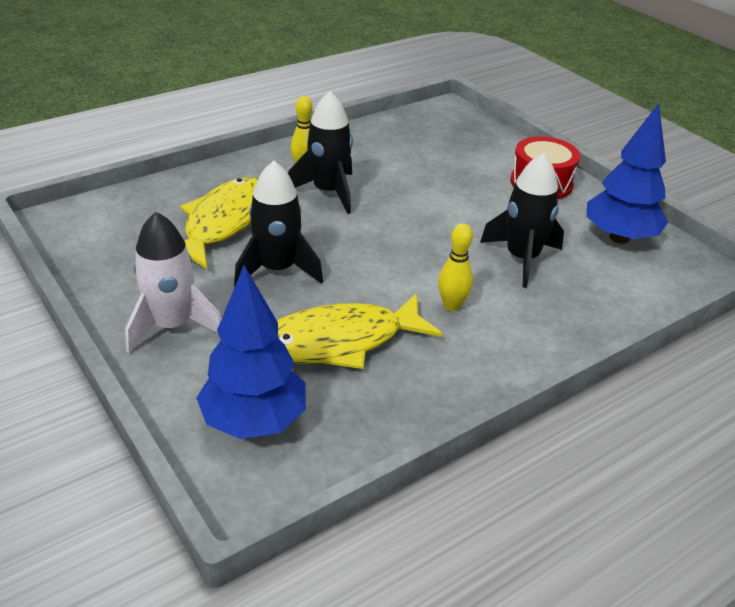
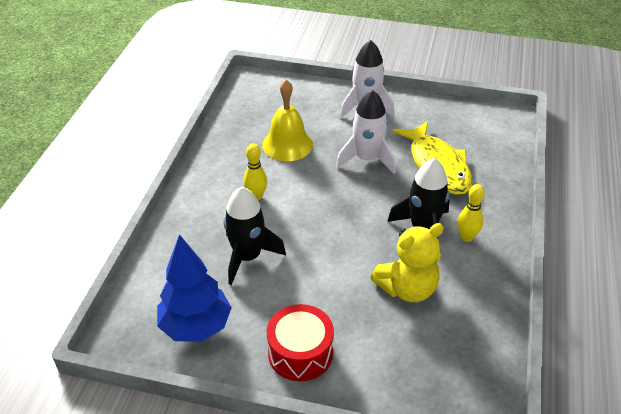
camera: 140 degrees right, 5 degrees up
(254, 421) = (278, 98): blue tree -> none
(277, 270) = (367, 159): black rocket -> white rocket
(339, 341) = (287, 144): yellow fish -> yellow bell
(406, 170) = (407, 288): none -> yellow teddy bear

